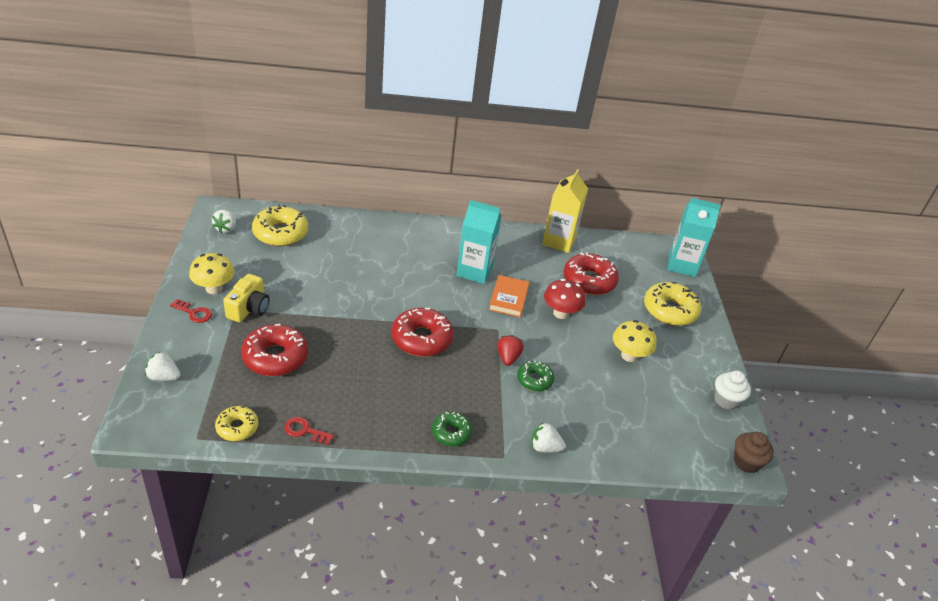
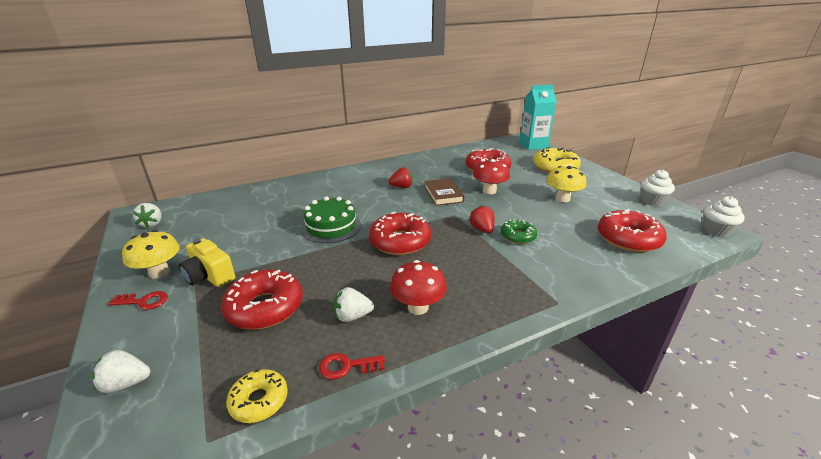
camera: 20 degrees left, 10 degrees down
(249, 308) = (209, 276): yellow camera -> yellow camera turned 135 degrees clockwise
(280, 233) = (212, 211): yellow donut -> none
(373, 295) = (331, 226): none -> green cake
(388, 409) = (418, 307): none -> red mushroom
(451, 433) = (494, 302): green donut -> none
(474, 271) = (402, 187): turquoise carton -> red strawberry
(508, 298) = (443, 194): orange book -> brown book
(544, 447) = (580, 280): white strawberry -> white strawberry (352, 316)
(559, 241) = (444, 155): yellow carton -> none
(640, 430) = (628, 239): none -> red donut
(746, 462) = (716, 231): brown cupcake -> white cupcake

